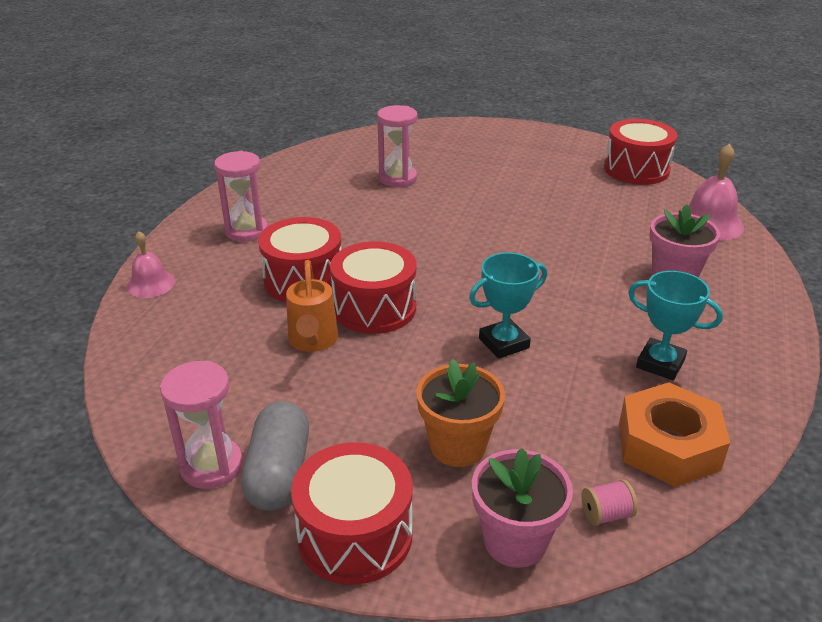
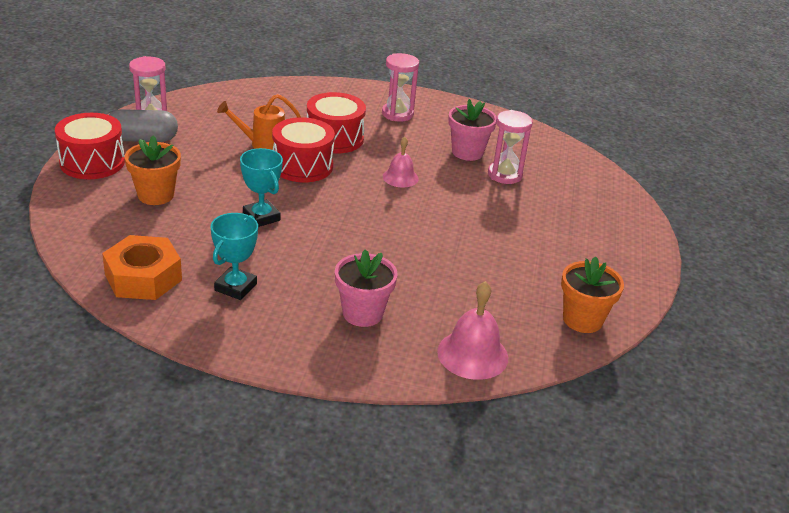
camera: 80 degrees right, 0 degrees up
(151, 284) = (323, 87): pink bell -> pink bell (400, 177)
(515, 541) = (75, 211): pink flower pot -> pink flower pot (467, 152)
(606, 514) = (87, 244): pink spool -> none
(636, 169) = (582, 320): red drum -> orange flower pot

